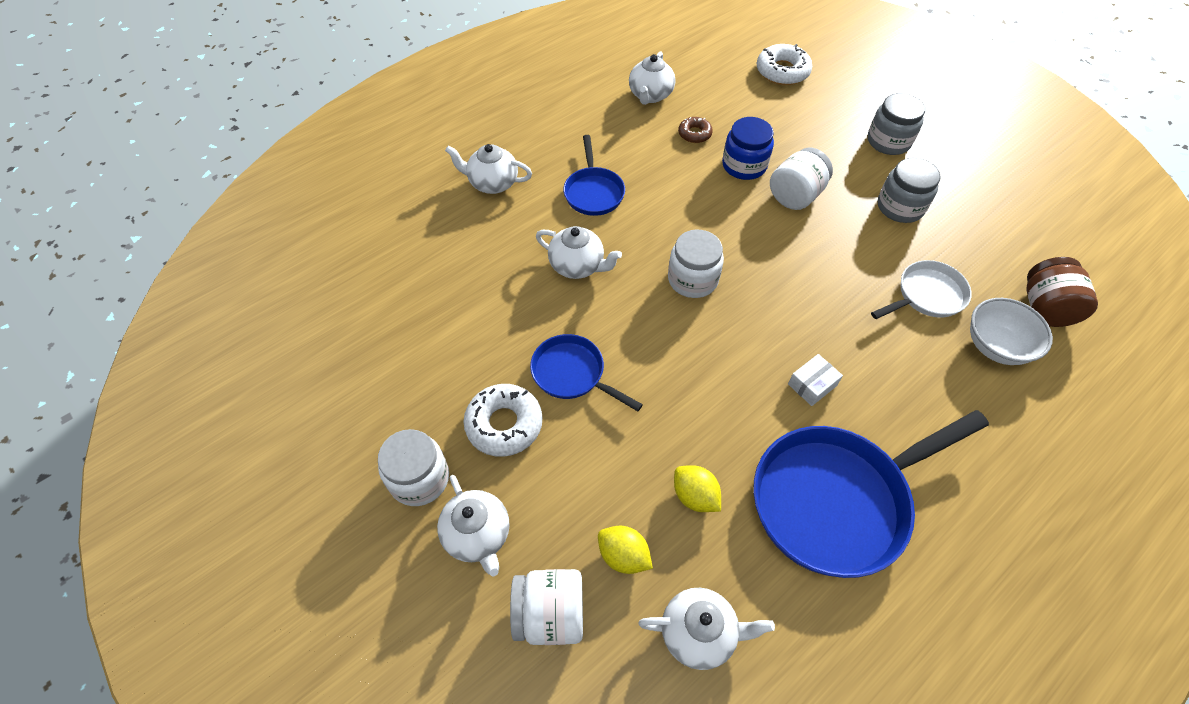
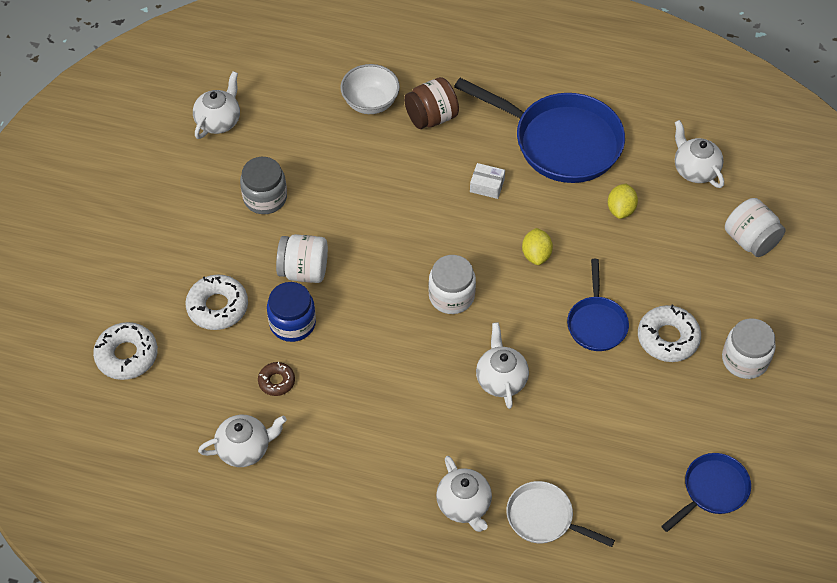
camera: 125 degrees left, 0 degrees up
(478, 535) = (745, 303): white teapot -> white teapot (219, 121)
(593, 192) = (412, 417): blue pan -> blue pan (712, 490)
(623, 556) = (688, 225): yellow lemon -> yellow lemon (536, 255)
(793, 131) = (217, 307): none -> white donut
(888, 141) = (182, 233): grey jar -> none
(927, 295) = (352, 152): white pan -> white pan (544, 518)
(1045, 308) = (311, 86): brown jar -> brown jar (431, 117)

